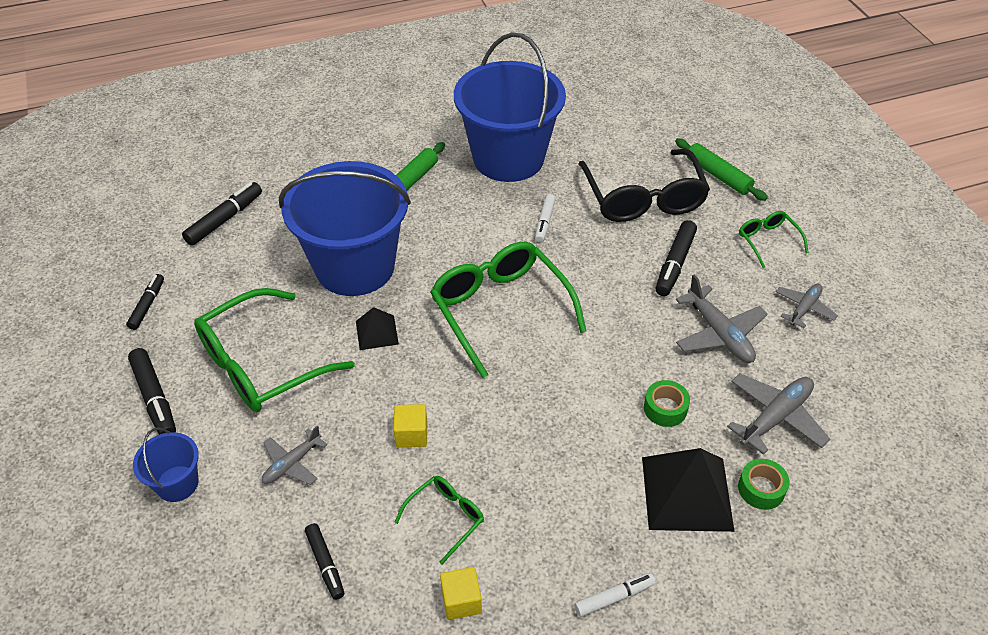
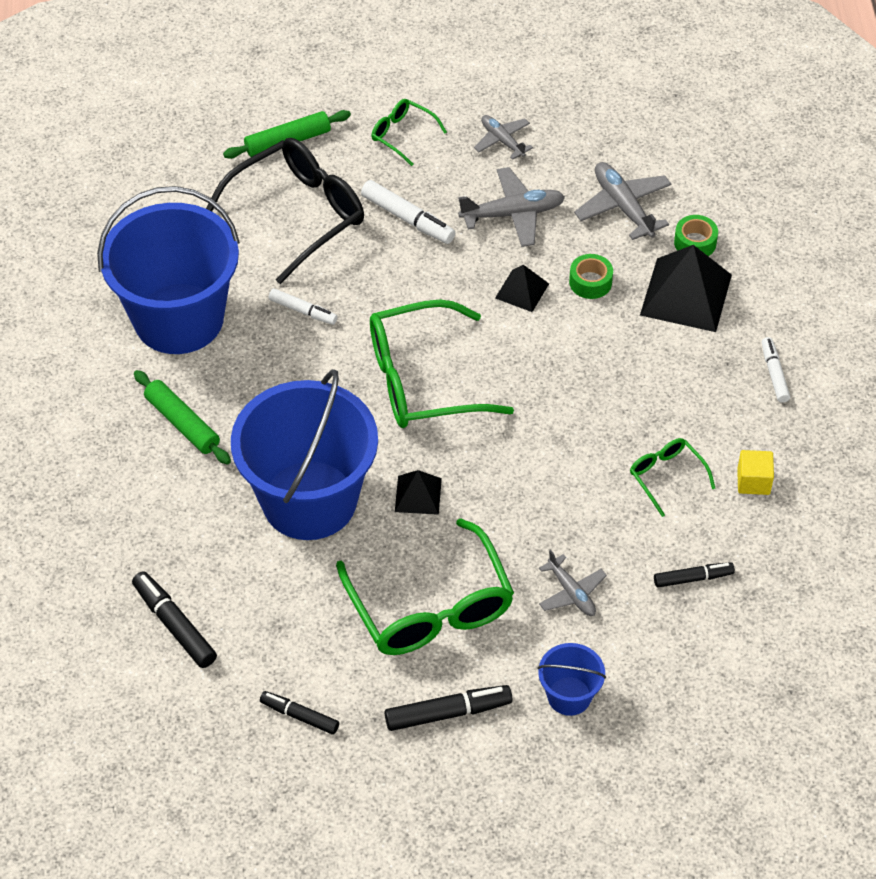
camera: 75 degrees left, 5 degrees up
(411, 434) = (564, 487): yellow cube -> none
(630, 358) = (522, 290): none -> black pyramid
(643, 197) = (297, 215): black glasses -> black glasses turned 45 degrees counterclockwise
(675, 264) = (407, 218): black marker -> white marker
(768, 241) = (403, 135): green glasses -> green glasses turned 45 degrees clockwise

